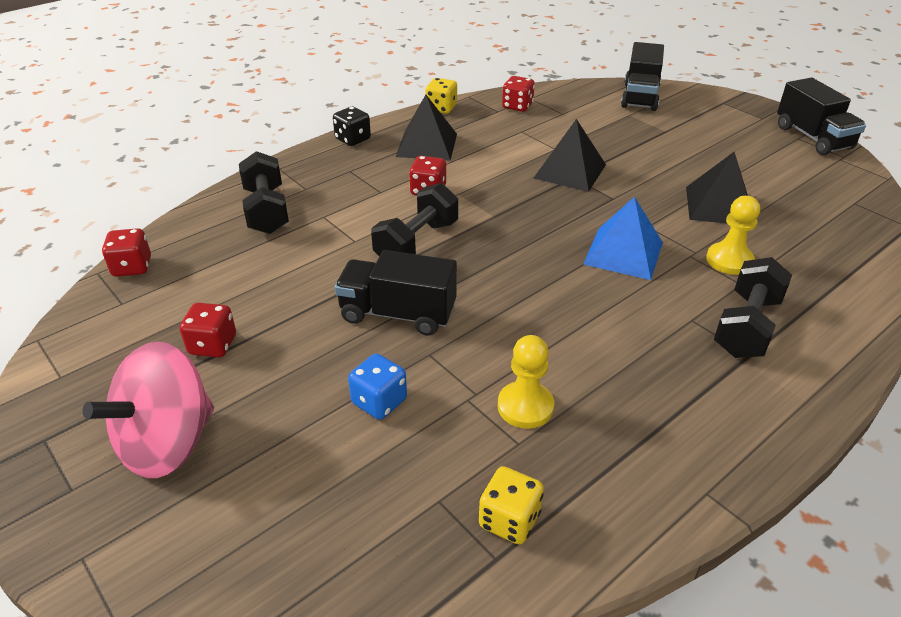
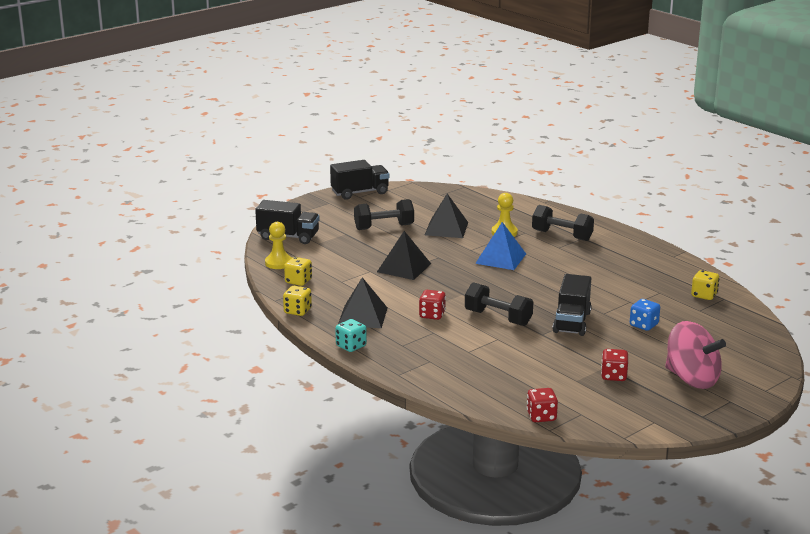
camera: 90 degrees left, 15 degrees down
(266, 211) = (463, 373): black dumbbell -> black dumbbell (384, 227)
(353, 139) = (351, 346): black dice -> turquoise dice
(517, 106) = (298, 281): red dice -> yellow dice
(525, 406) = (635, 290): yellow pawn -> yellow pawn (278, 263)

